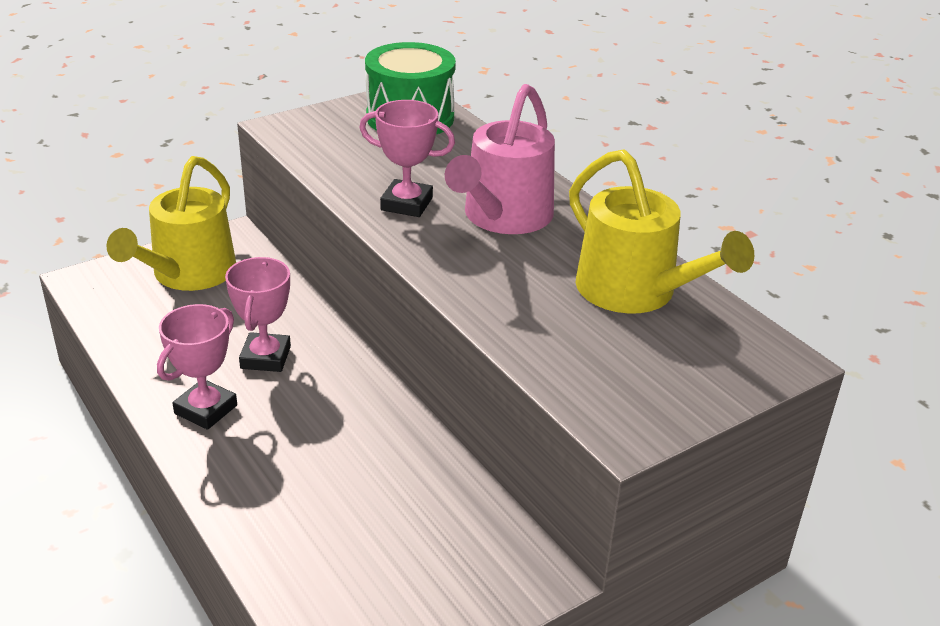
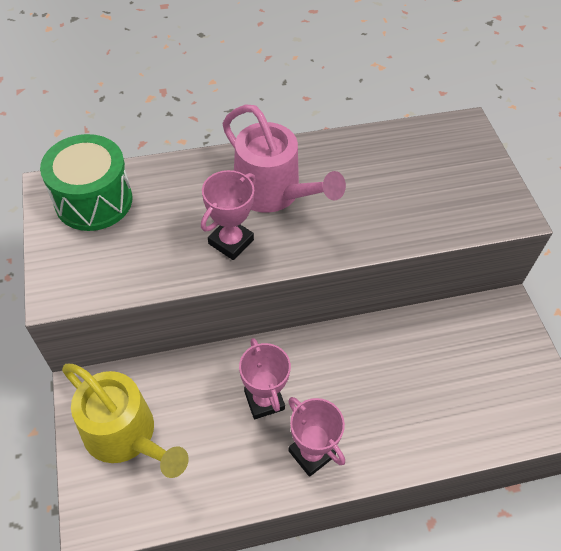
camera: 70 degrees left, 20 degrees up
(265, 357) = (264, 400): pink trophy -> pink trophy turned 45 degrees clockwise
(635, 292) = (385, 160): yellow watering can -> none

